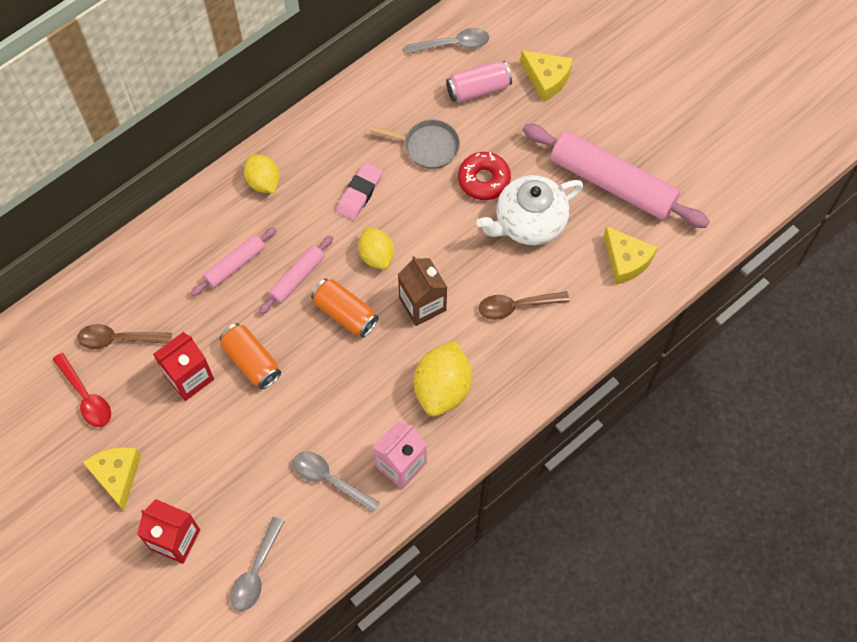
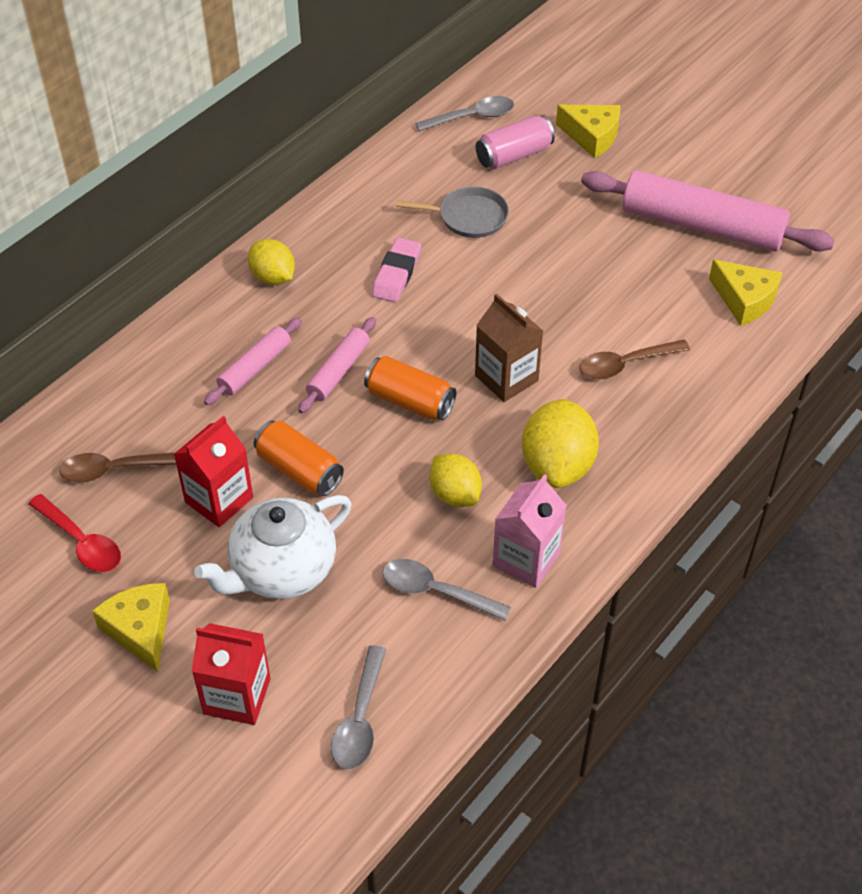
camera: 10 degrees left, 15 degrees down
(376, 255) = (434, 335): yellow lemon -> yellow lemon (455, 494)
(484, 180) = (546, 241): red donut -> none
(528, 222) = (614, 277): white teapot -> white teapot (281, 570)

